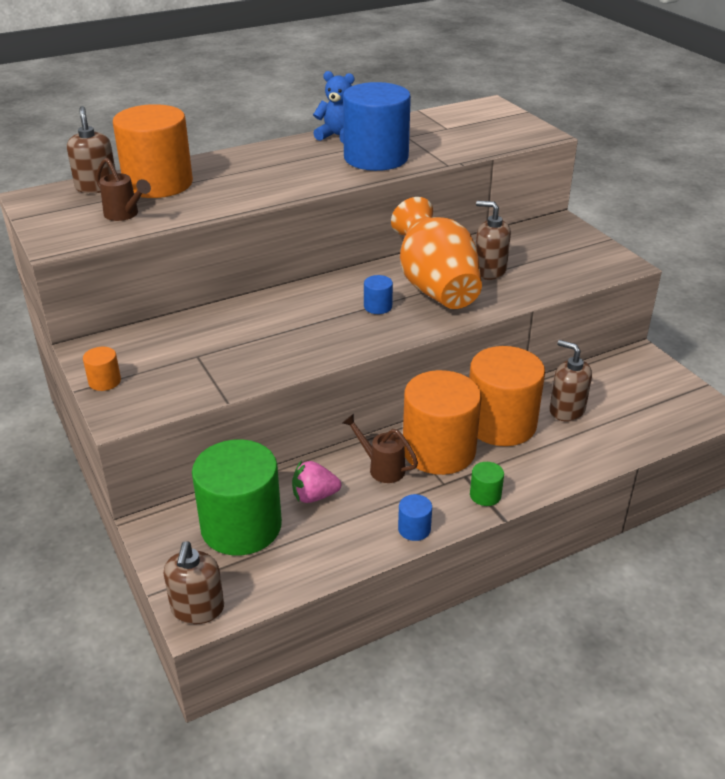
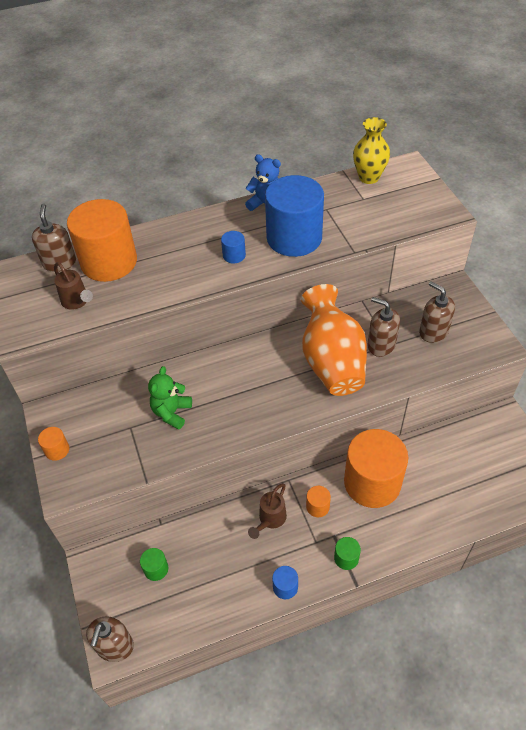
camera: 10 degrees right, 15 degrees up
(241, 526) = (156, 569): green cylinder -> green cylinder, size x0.41
(248, 340) = (171, 412): none -> green teddy bear
(314, 496) = (214, 544): pink strawberry -> none
(378, 306) = (281, 382): blue cylinder -> blue cylinder (234, 255)
(381, 468) = (270, 520): brown watering can -> brown watering can turned 105 degrees counterclockwise
(438, 450) = (317, 506): orange cylinder -> orange cylinder, size x0.41
(449, 113) = (369, 177): none -> yellow vase
(566, 410) = (428, 473): brown soap dispenser -> brown soap dispenser (433, 332)

